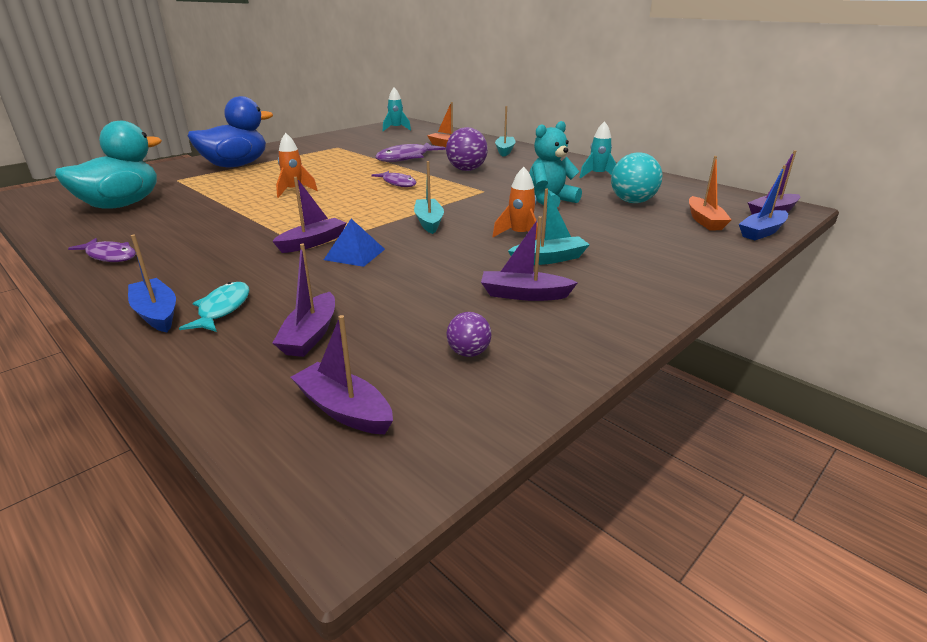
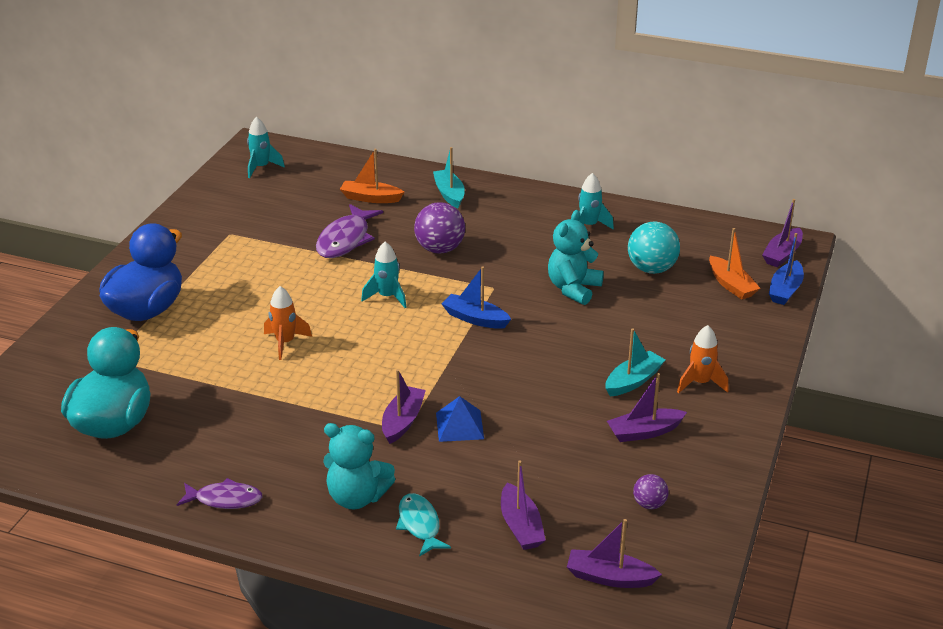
camera: 25 degrees left, 5 degrees up
(156, 313) = (370, 547): blue boat -> blue boat (475, 319)
(203, 278) = (357, 497): none -> turquoise teddy bear
(398, 183) = (387, 297): purple fish -> turquoise rocket
(429, 222) = (484, 357): turquoise boat -> none
(520, 235) = (585, 354): orange rocket -> orange rocket (700, 383)

